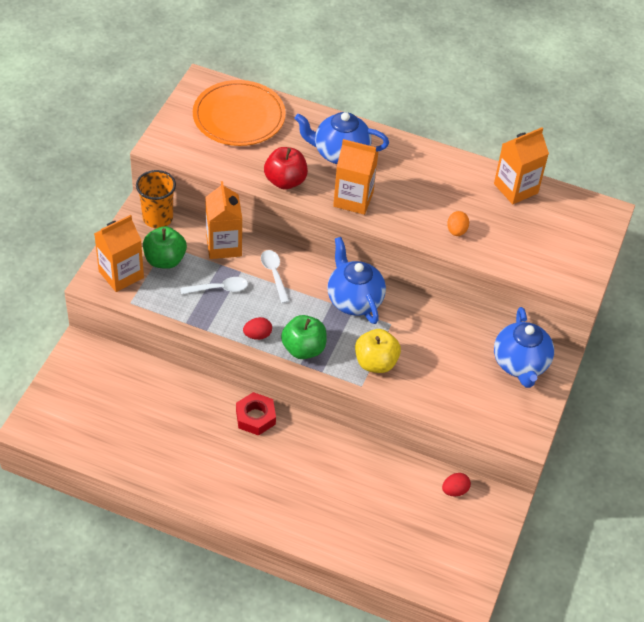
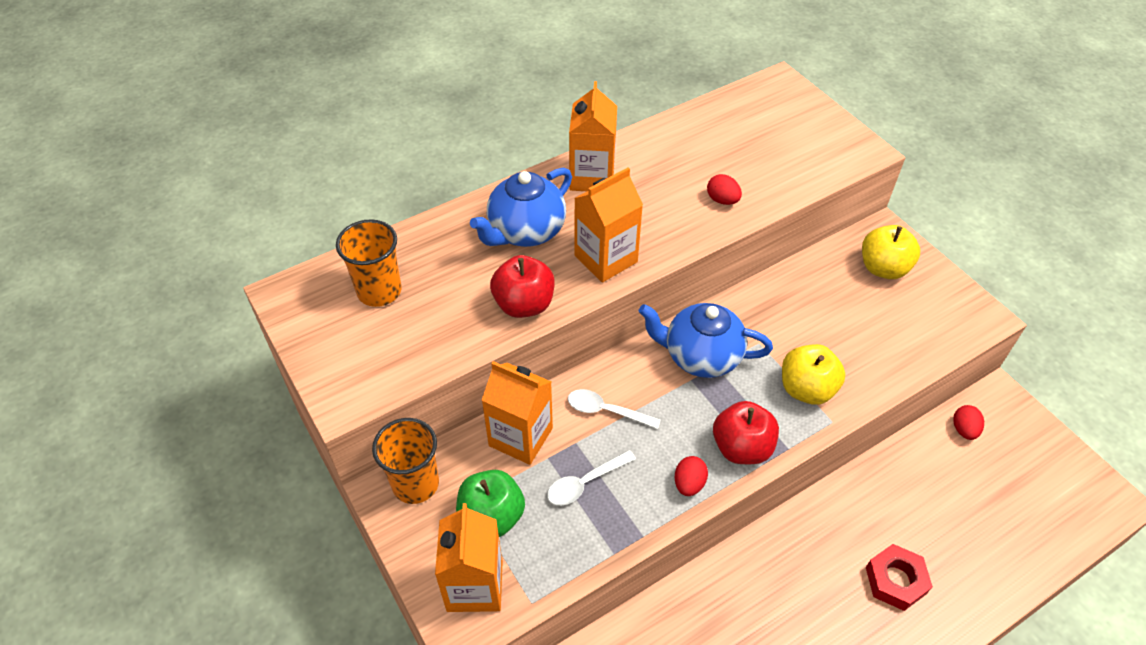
camera: 50 degrees left, 0 degrees up
(219, 289) = (585, 483): white spoon -> white spoon turned 150 degrees counterclockwise
(239, 117) = (379, 291): orange plate -> orange cup
(255, 417) = (754, 566): red nut -> red nut (895, 580)
(303, 349) = (741, 447): green apple -> red apple
(456, 231) = (722, 200): orange egg -> red egg
(515, 188) = (698, 125): orange carton -> orange carton (592, 177)
(520, 364) = (883, 268): blue teapot -> yellow apple

